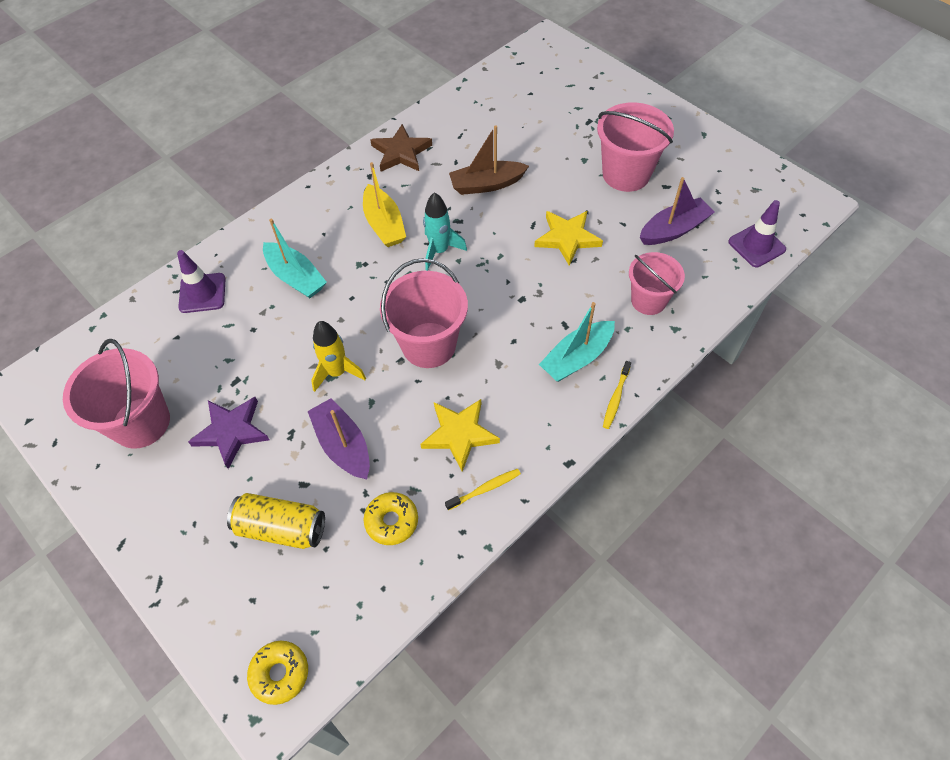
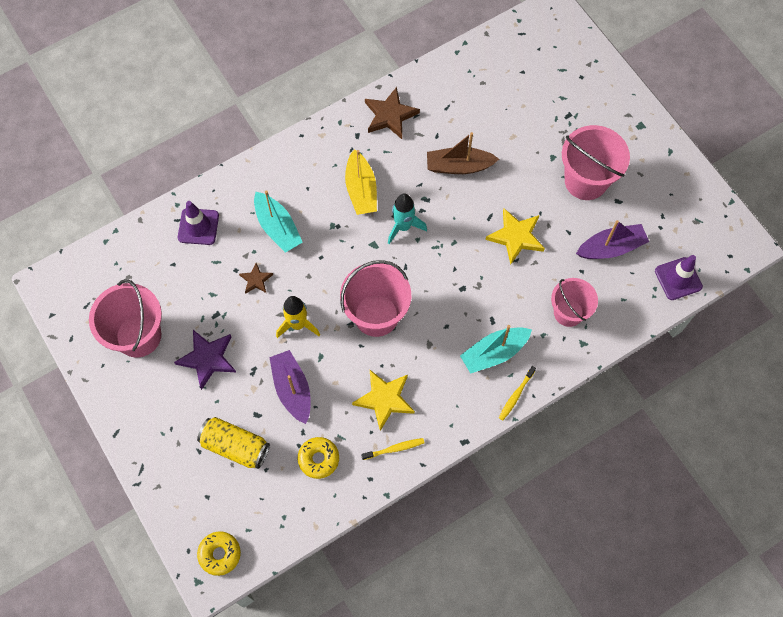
camera: 10 degrees right, 10 degrees up
(279, 335) = (256, 280): none -> brown star

